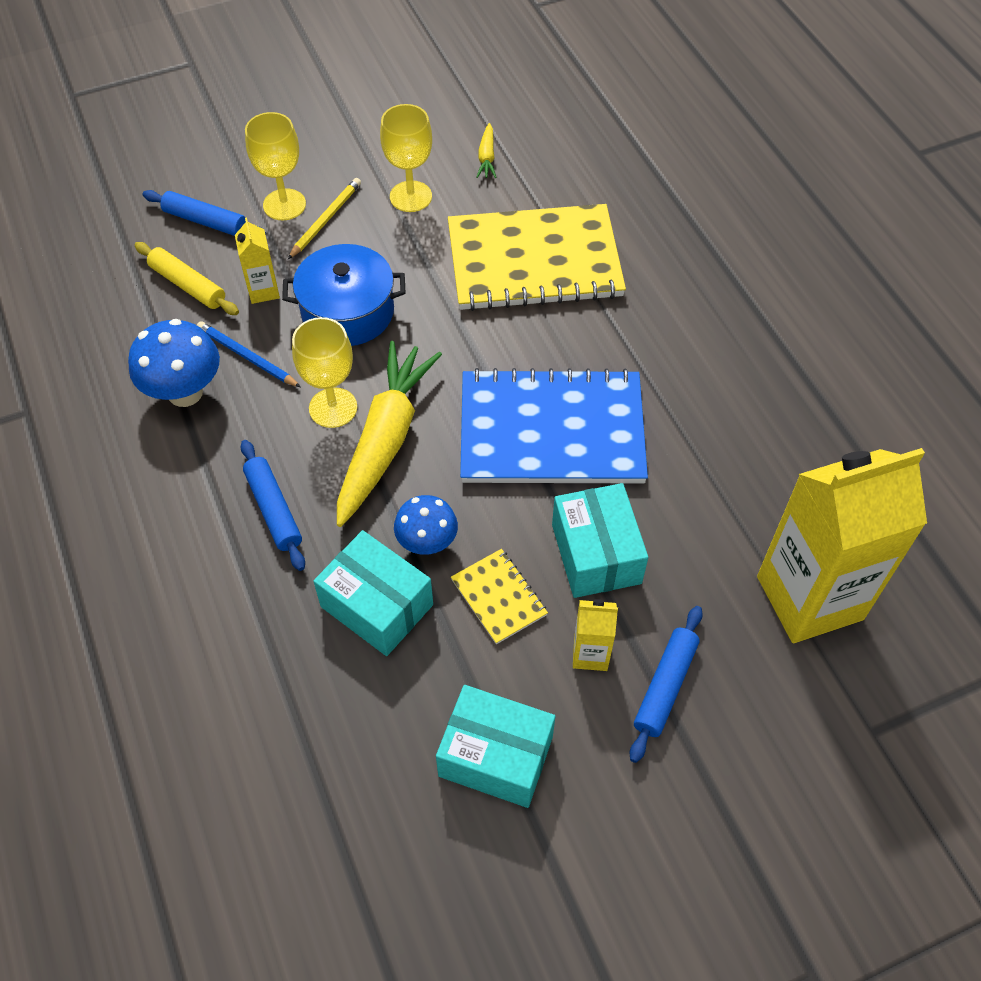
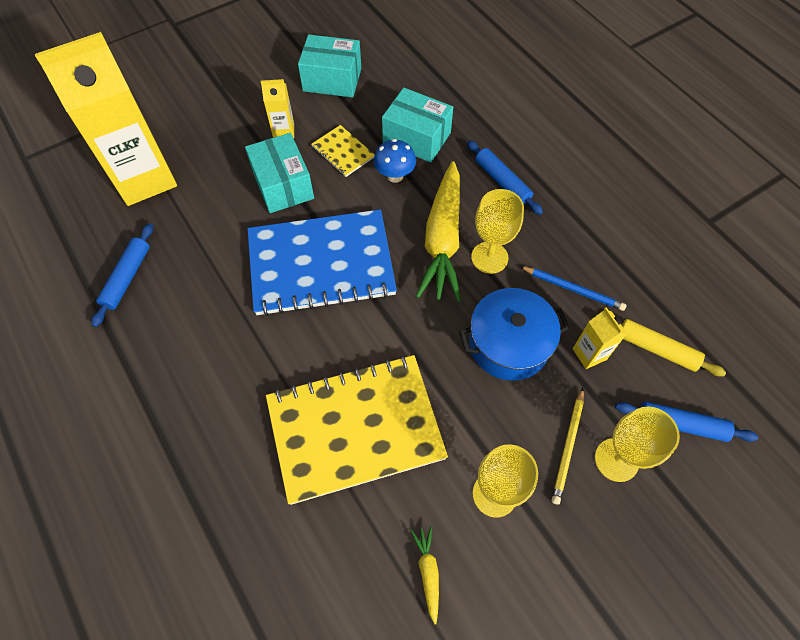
camera: 170 degrees right, 5 degrees up
(185, 392) = (604, 252): blue mushroom -> none
(665, 686) = (239, 121): blue rolling pin -> blue rolling pin (127, 278)

